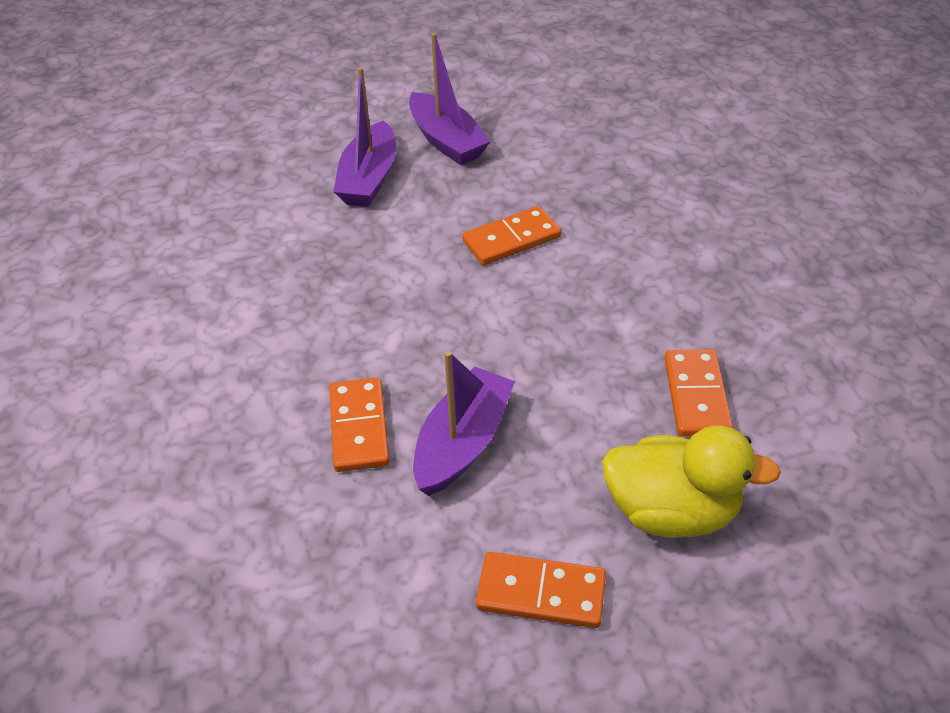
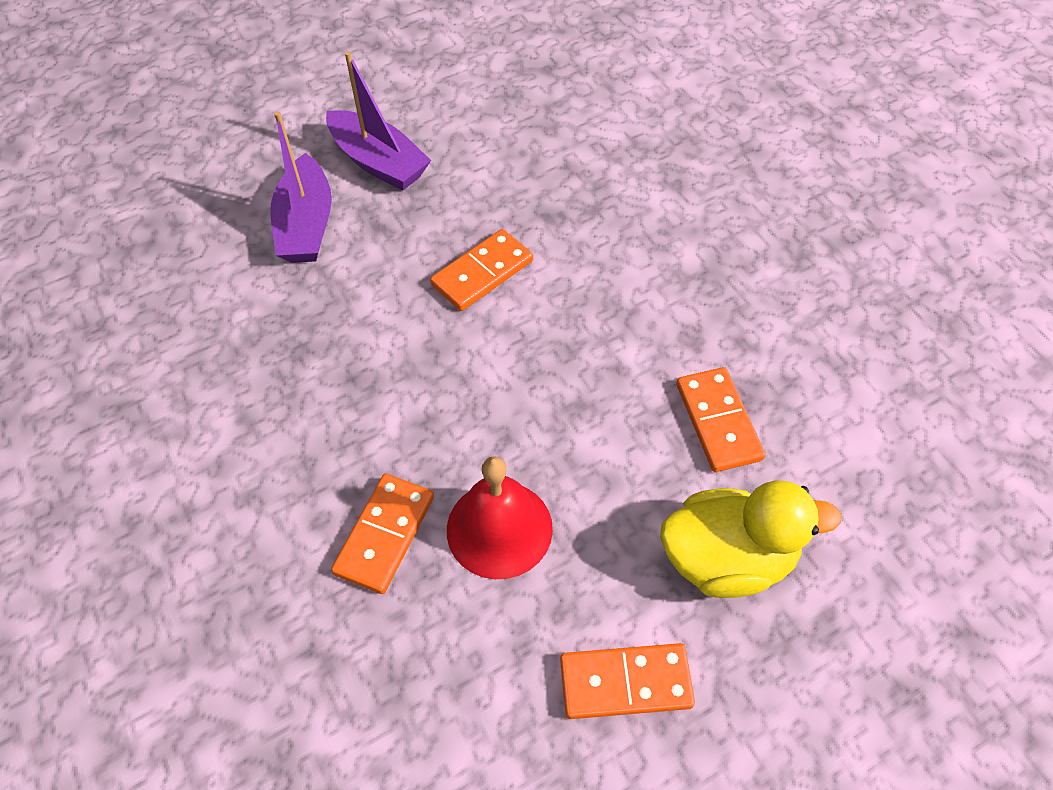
camera: 15 degrees left, 10 degrees up
(359, 427) = (385, 535): orange domino -> orange domino turned 45 degrees clockwise
(463, 443) = (499, 529): purple boat -> red bell

